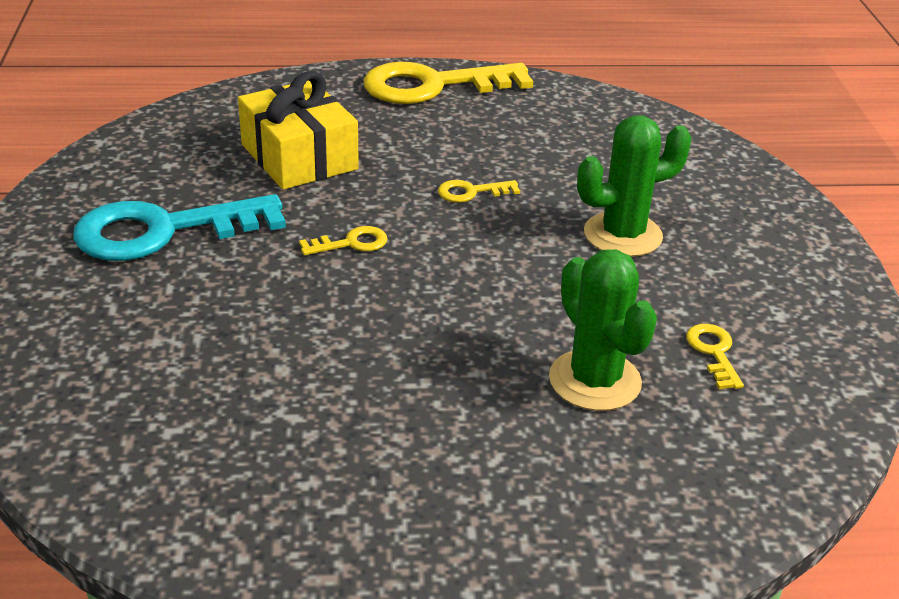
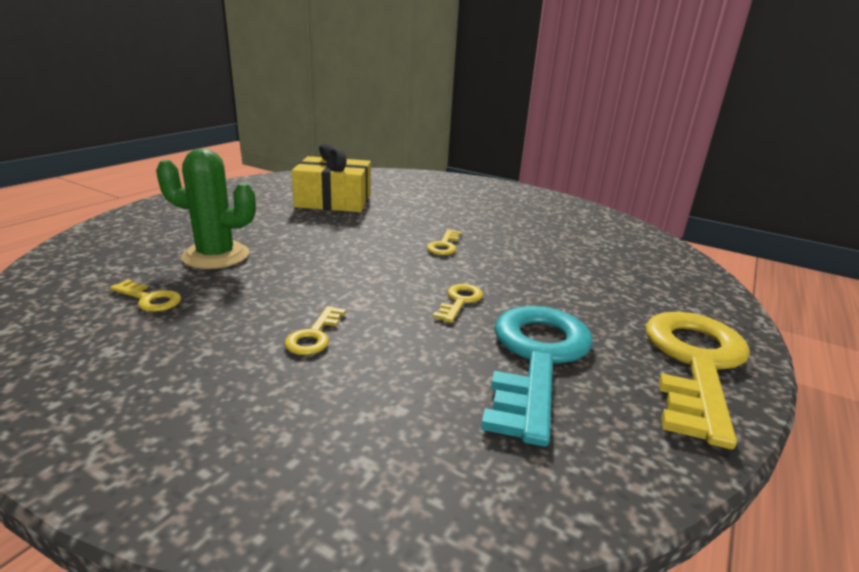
camera: 125 degrees right, 10 degrees down
(164, 231) = (513, 214): turquoise key -> turquoise key (536, 359)
(299, 157) = (574, 263): yellow gift -> yellow gift (333, 201)
(622, 235) = (314, 335): green cactus -> yellow key

